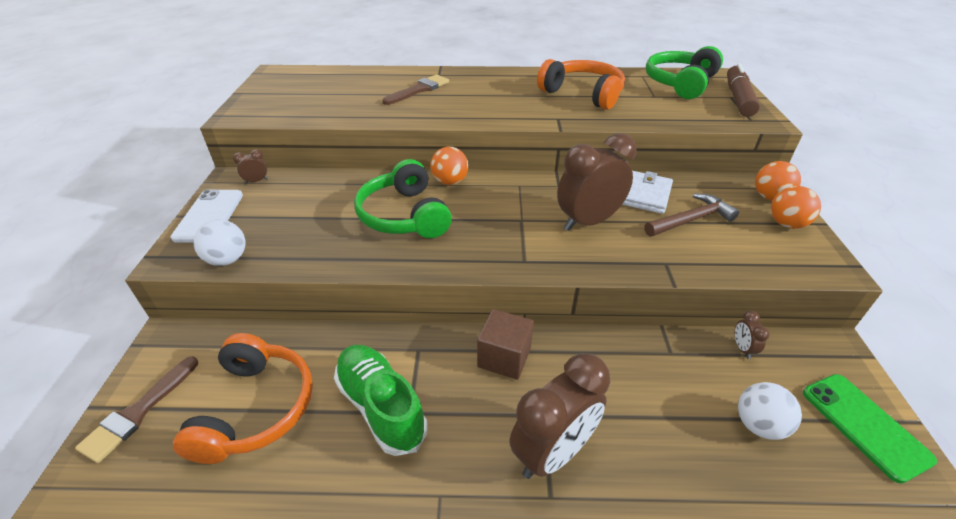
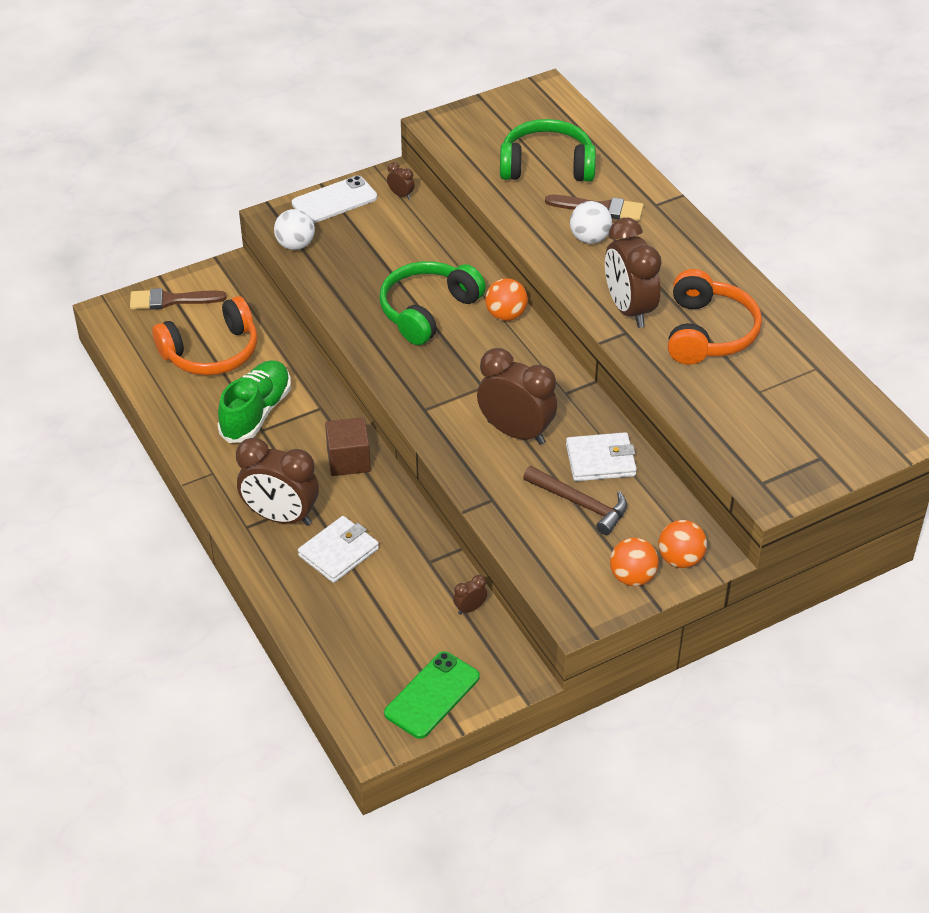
camera: 60 degrees right, 5 degrees up
(534, 110) = (629, 309): none -> brown clock
(631, 420) = (338, 552): none -> white wallet
(680, 83) = (823, 406): green headphones -> green headphones (547, 165)
(738, 98) = (821, 464): brown marker -> none
(758, 425) = (386, 628): white ball -> white ball (589, 238)

